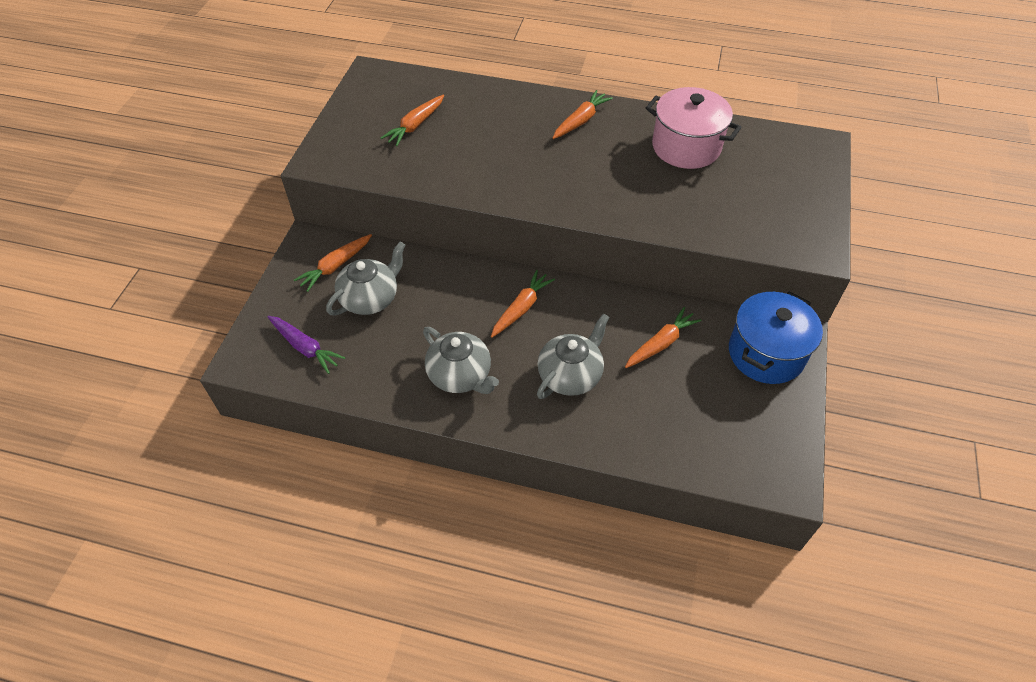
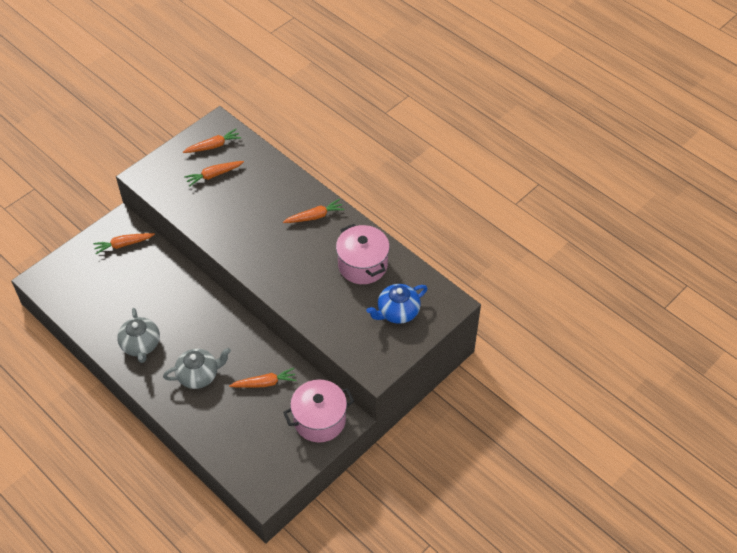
camera: 30 degrees right, 0 degrees up
(305, 347) = (74, 288): purple carrot -> none
(370, 298) = (128, 274): grey teapot -> none
(521, 308) = (205, 322): orange carrot -> orange carrot (213, 146)
(766, 353) = (319, 420): blue pot -> pink pot
(775, 177) = (397, 312): none -> blue teapot

